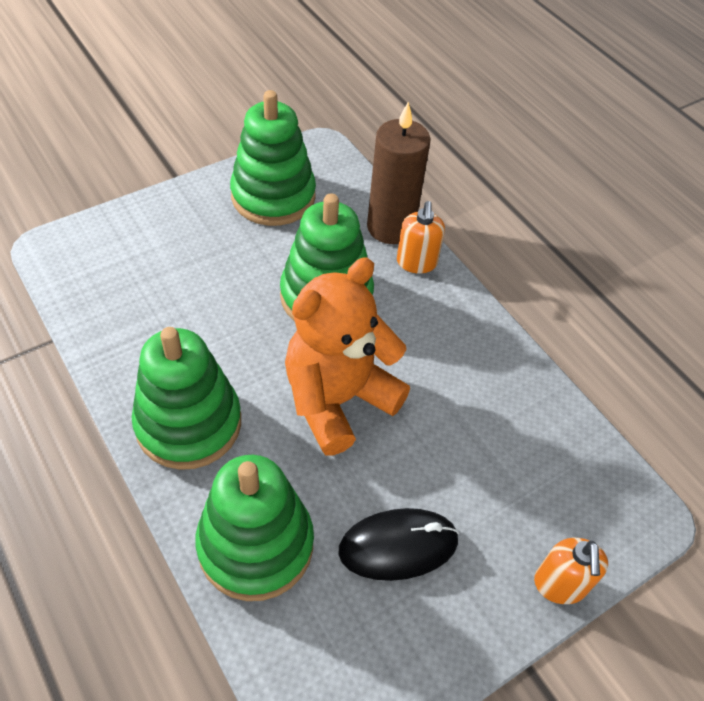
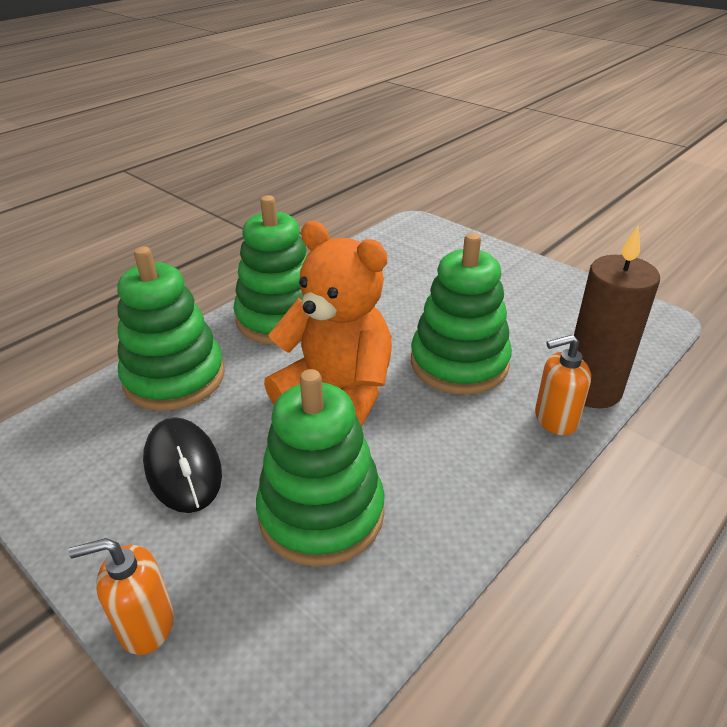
camera: 80 degrees right, 15 degrees down
(273, 196) = (561, 305): green stacking toy -> green stacking toy (321, 513)

